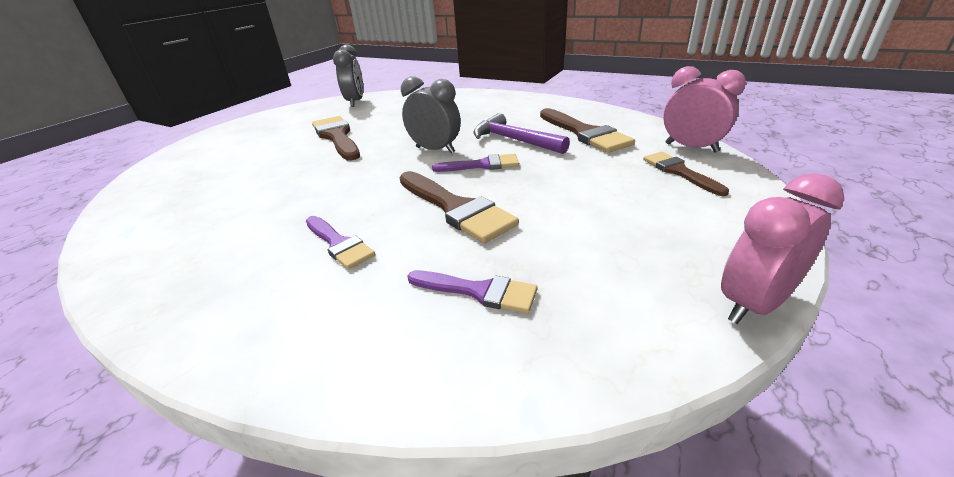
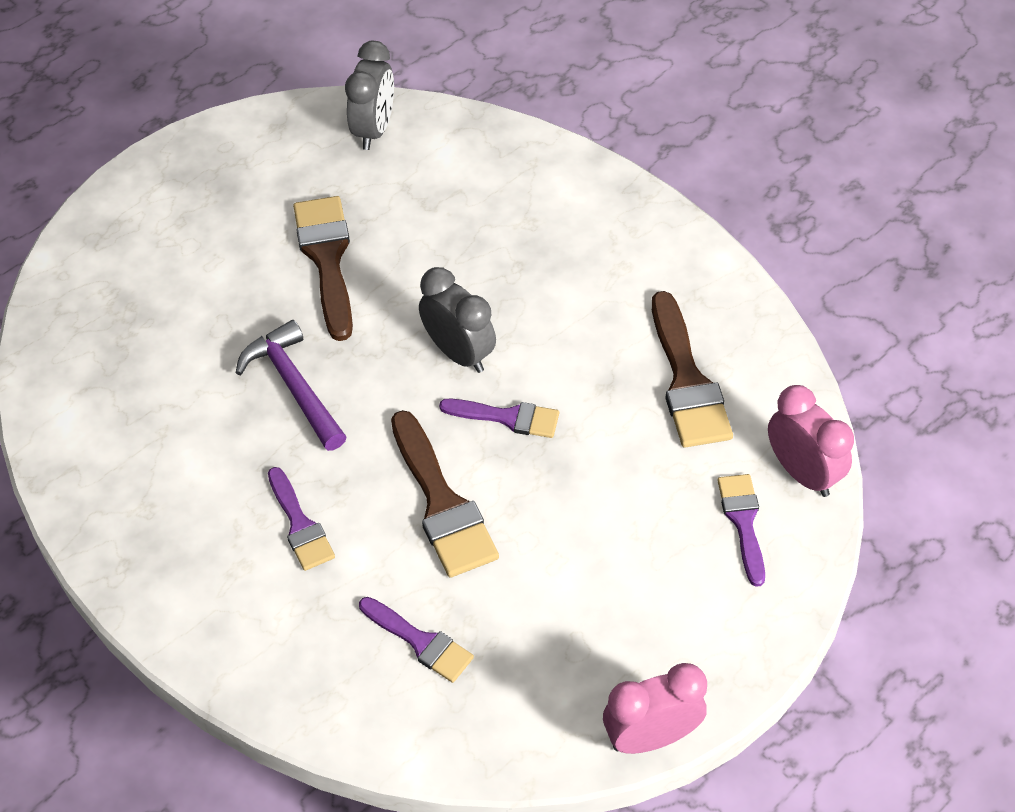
camera: 15 degrees right, 20 degrees up
(514, 140) = (578, 364): purple hammer -> purple hammer (294, 386)
(679, 172) = (743, 522): brown brush -> purple brush

